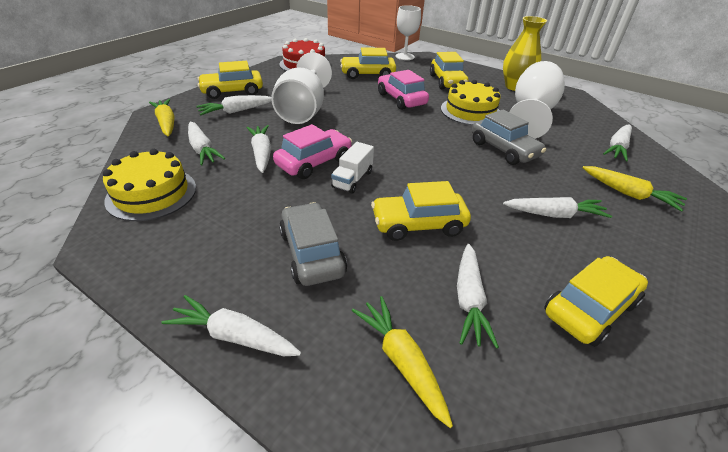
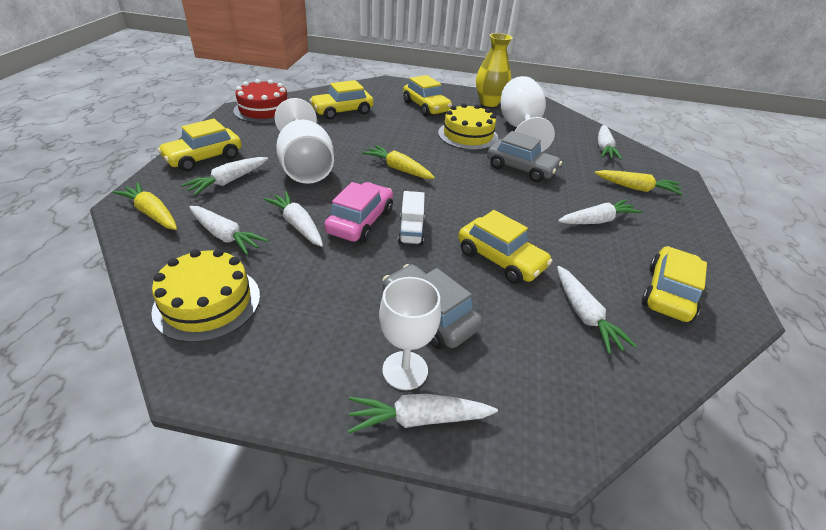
camera: 25 degrees left, 0 degrees up
(401, 99) = (396, 134): pink car -> none
(401, 361) = (571, 385): yellow carrot -> yellow carrot (398, 169)
(404, 56) = (365, 85): white goblet -> white goblet (405, 370)
(418, 224) = (500, 259): yellow car -> yellow car turned 105 degrees counterclockwise

